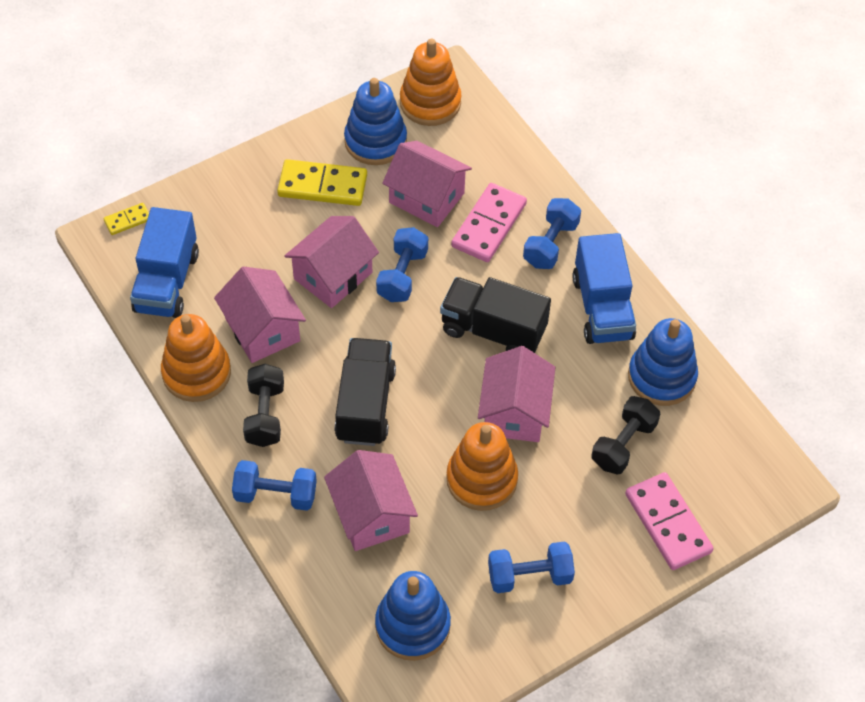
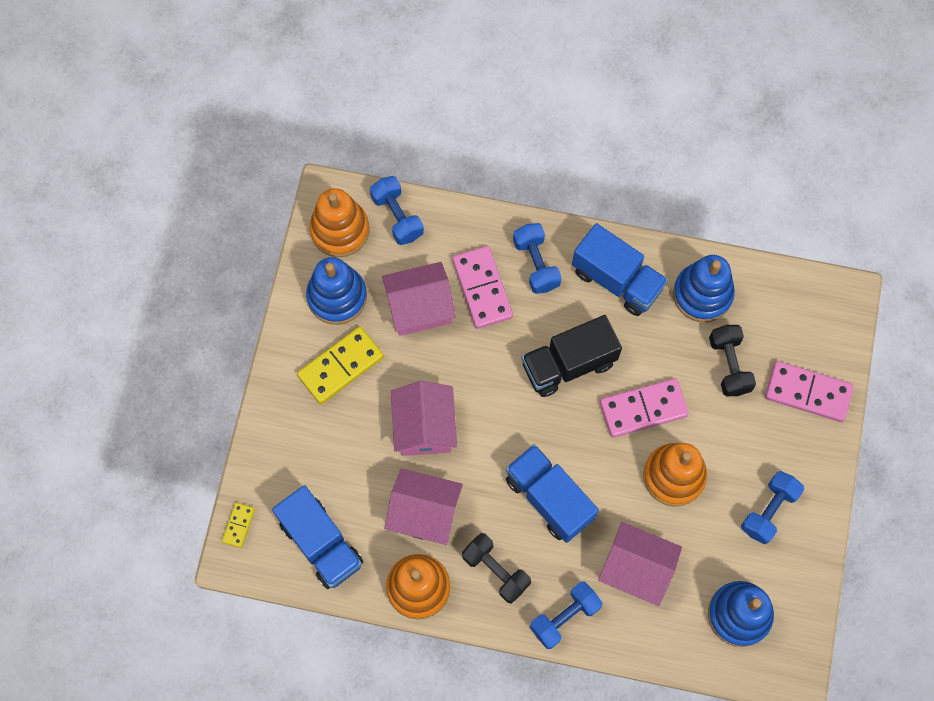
camera: 45 degrees left, 15 degrees up
(365, 404) = (549, 498): black truck -> blue truck
(402, 275) = (468, 382): blue dumbbell -> blue dumbbell (397, 217)
(514, 412) = (643, 409): pink house -> pink domino

